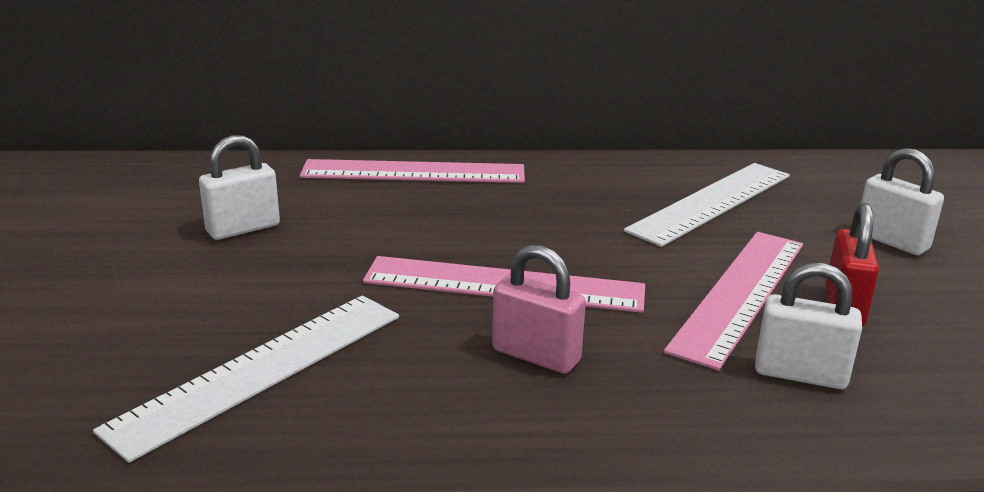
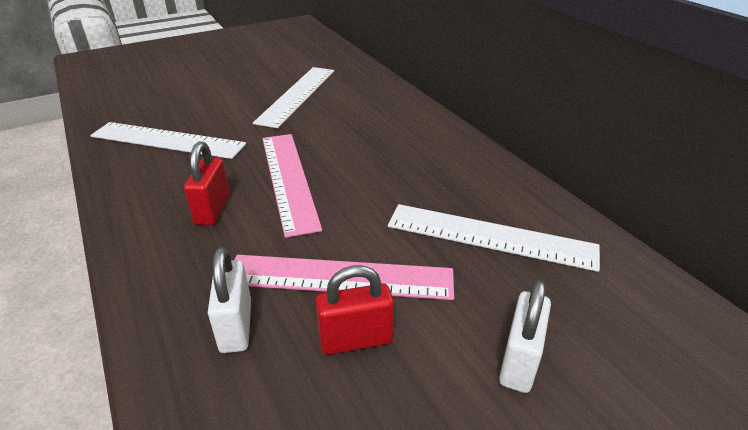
camera: 65 degrees right, 10 degrees up
(243, 229) = (297, 95): white padlock -> white ruler
(413, 172) = (410, 115): pink ruler -> none
(536, 355) = (212, 210): pink padlock -> red padlock

